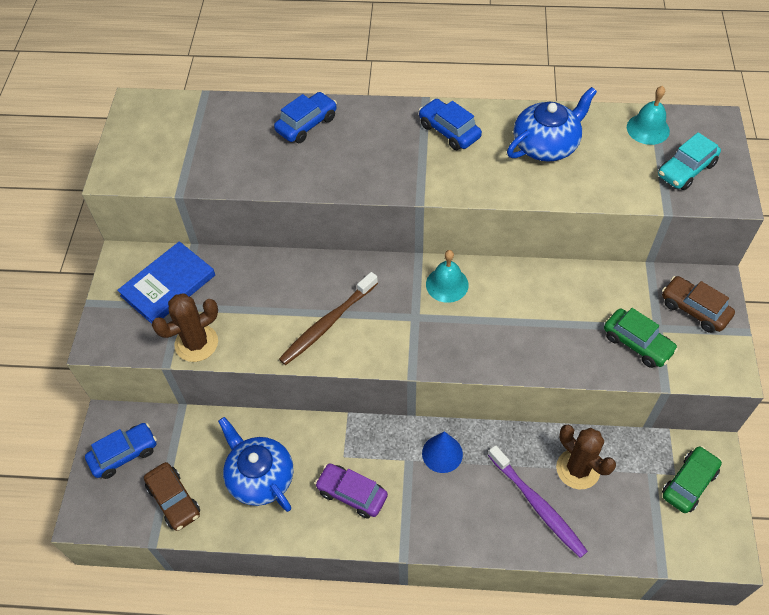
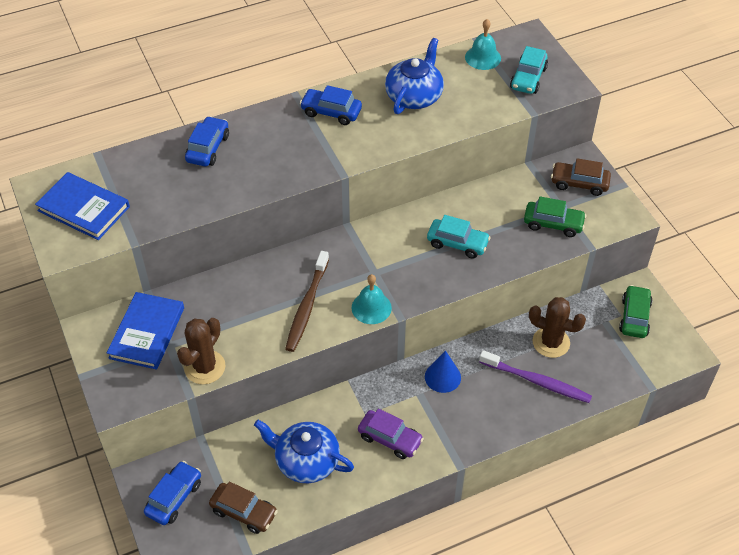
camera: 30 degrees left, 5 degrees down
(158, 141) = (84, 208): none -> blue book
(352, 494) = (390, 439): purple car -> purple car turned 150 degrees counterclockwise
(447, 284) = (384, 238): turquoise bell -> turquoise bell (371, 307)
(519, 321) = (457, 243): none -> turquoise car

